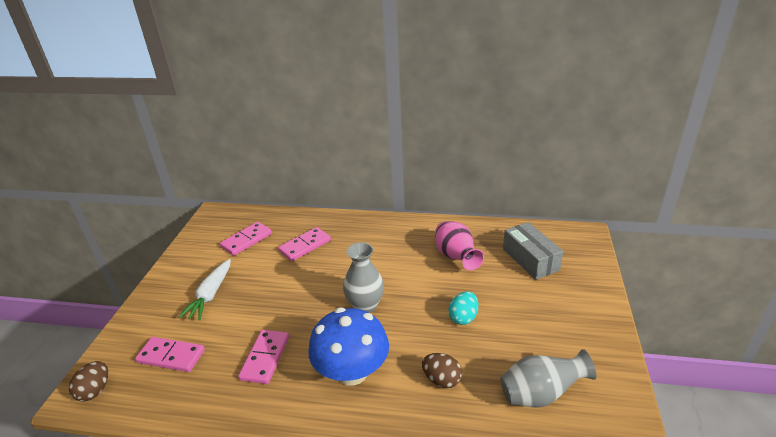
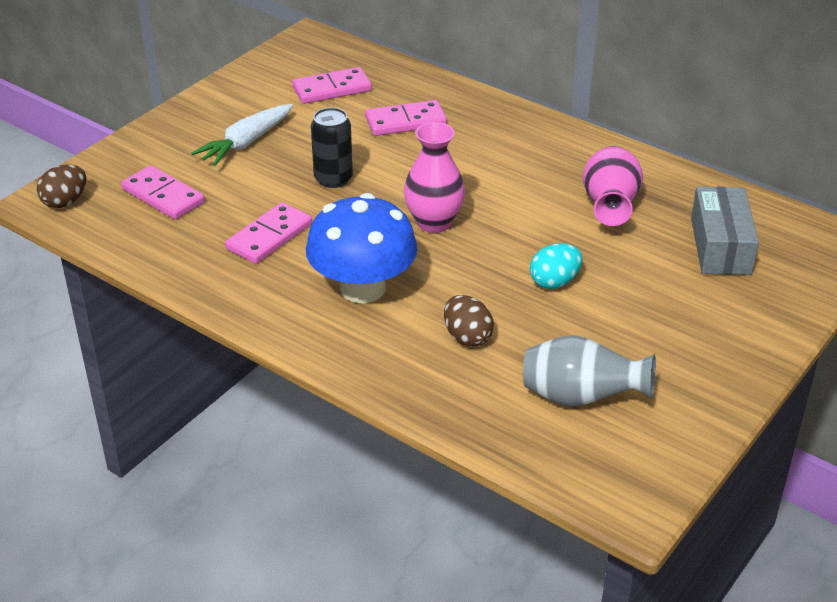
camera: 25 degrees right, 5 degrees up
(283, 299) = (333, 179): none -> black can
(365, 305) = (434, 222): grey vase -> pink vase

